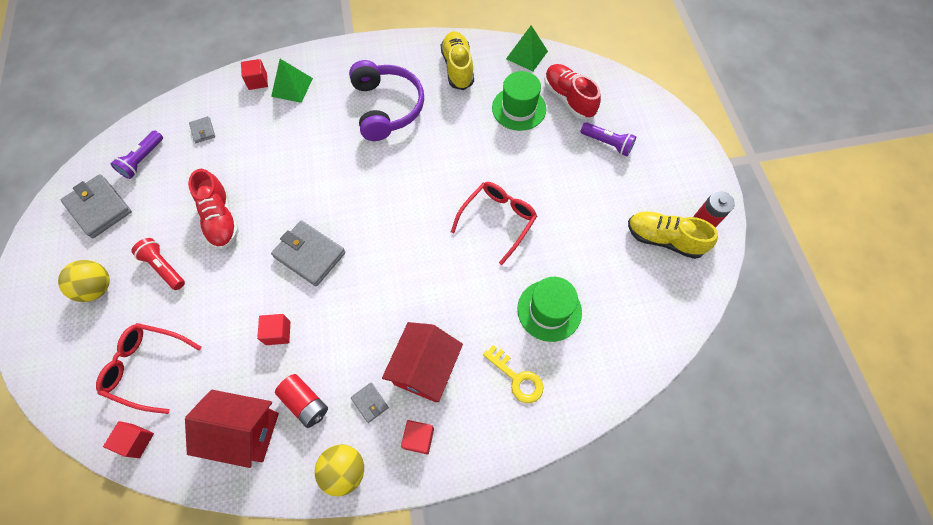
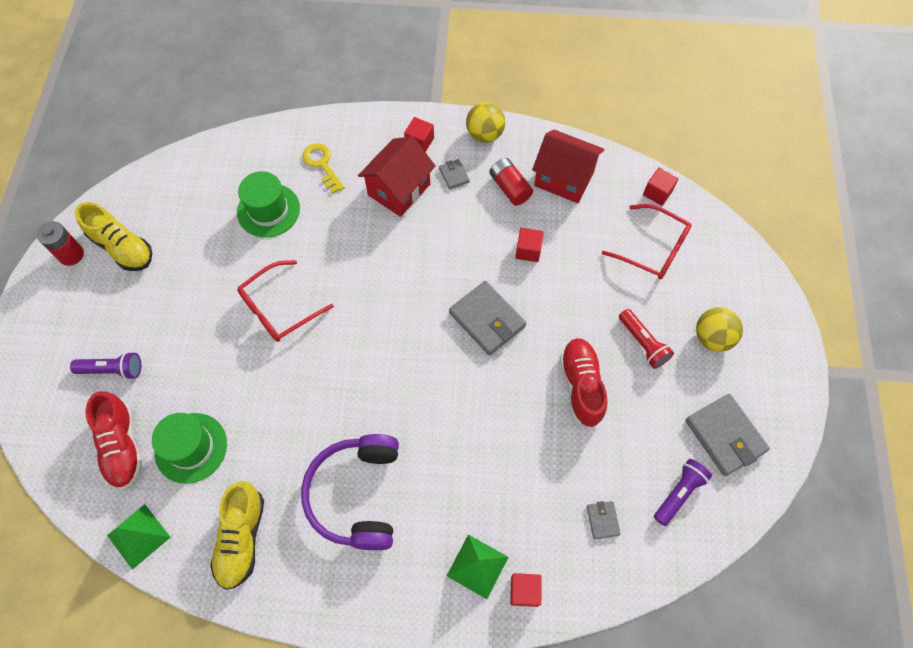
camera: 165 degrees left, 0 degrees up
(607, 143) = (113, 370): purple flashlight -> purple flashlight turned 135 degrees clockwise

